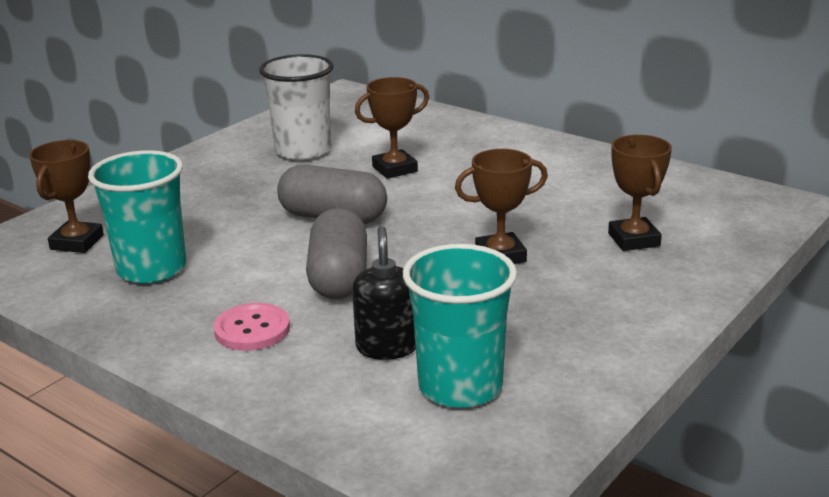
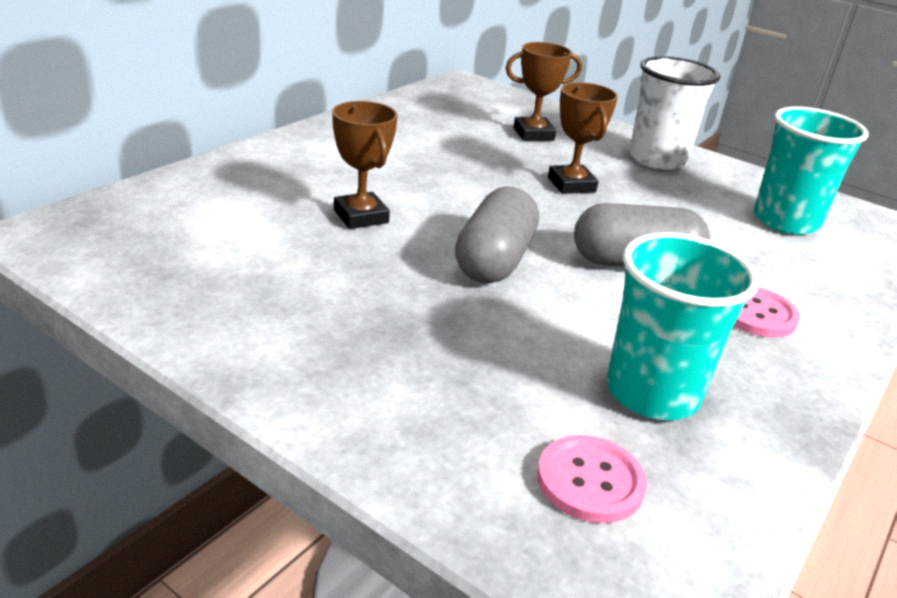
camera: 95 degrees left, 5 degrees up
(77, 242) = (590, 481): brown trophy -> pink button
(303, 151) = (276, 274): white cup -> white cup (657, 159)
(387, 347) = (748, 246): black soap dispenser -> none

